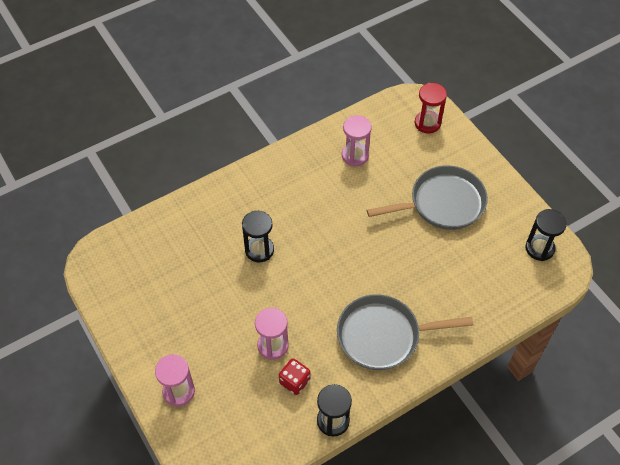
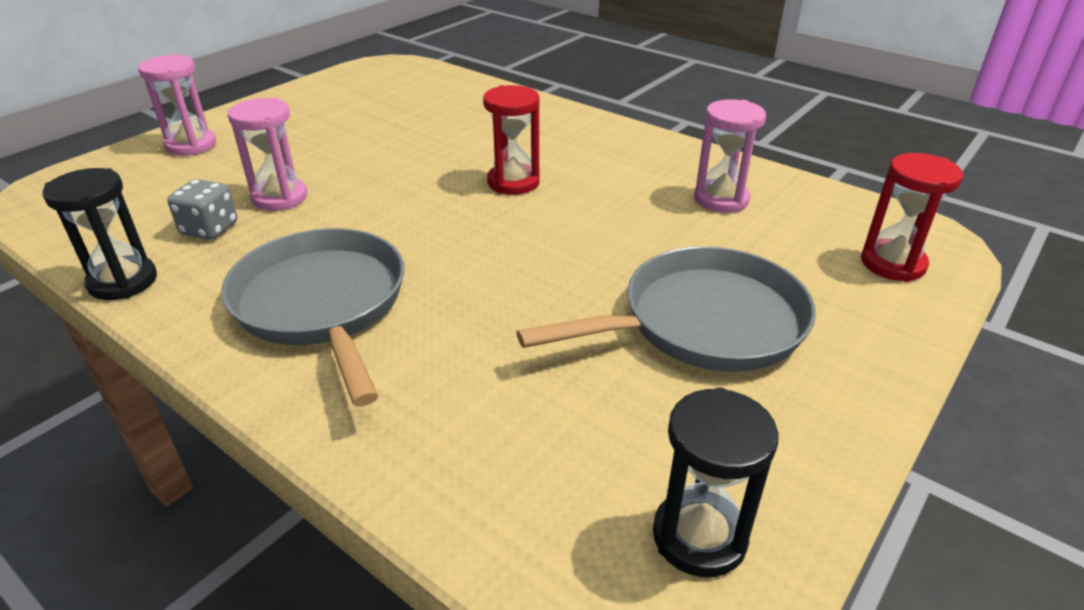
camera: 70 degrees right, 20 degrees down
(259, 250) = (460, 155): black hourglass -> none
(294, 381) = (209, 229): red dice -> grey dice
(302, 234) = (513, 182): none -> red hourglass
(442, 203) = (703, 322): grey pan -> grey pan turned 75 degrees counterclockwise

